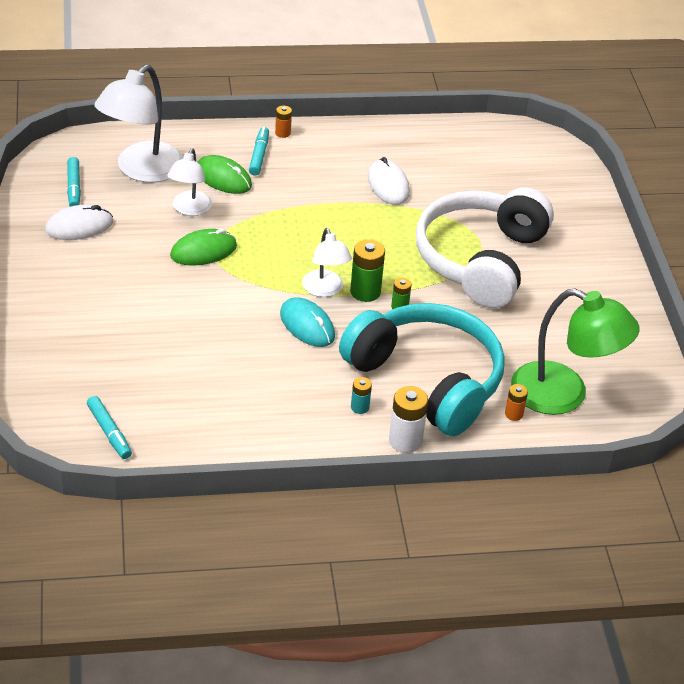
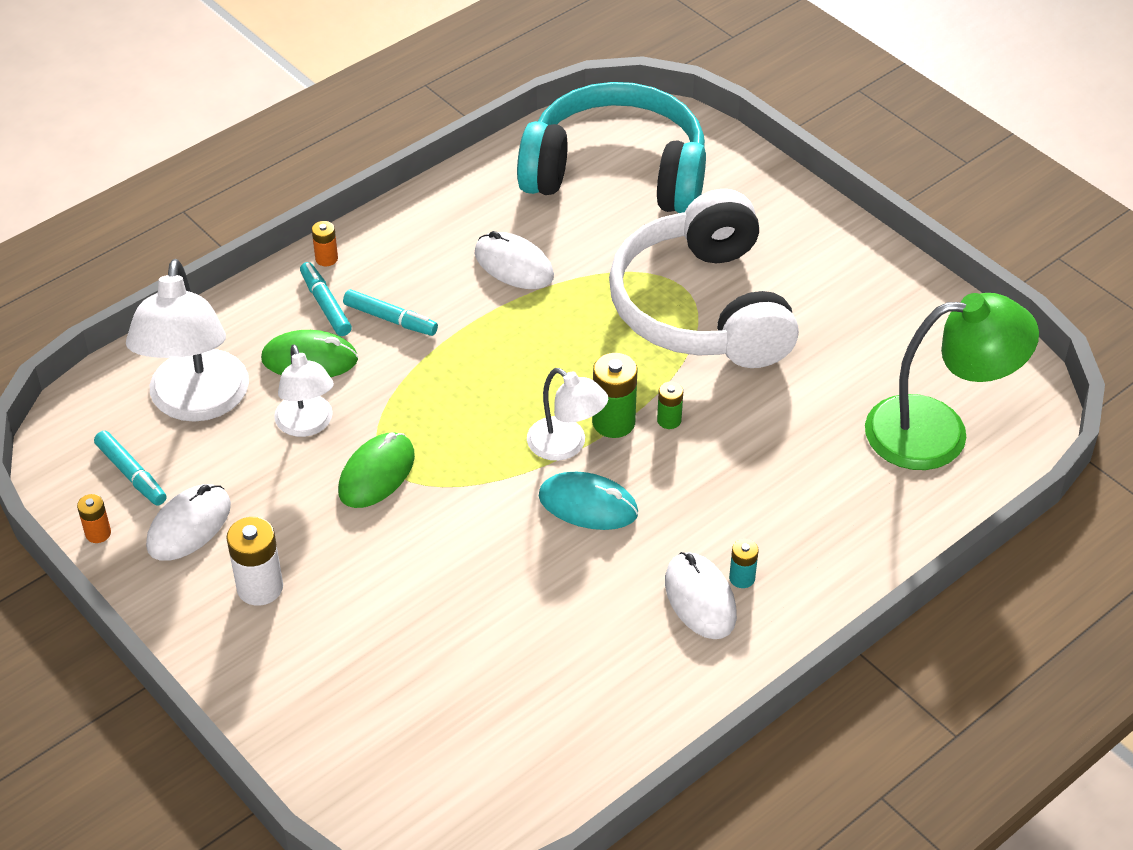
camera: 30 degrees left, 5 degrees up
(109, 432) = (487, 790): turquoise marker -> turquoise marker (390, 319)
(324, 405) = (700, 599): none -> white mouse
(405, 441) = (828, 591): white battery -> white battery (260, 587)
(427, 380) = (782, 498): turquoise headphones -> turquoise headphones (617, 173)
(514, 414) = (909, 487): orange battery -> orange battery (98, 533)

